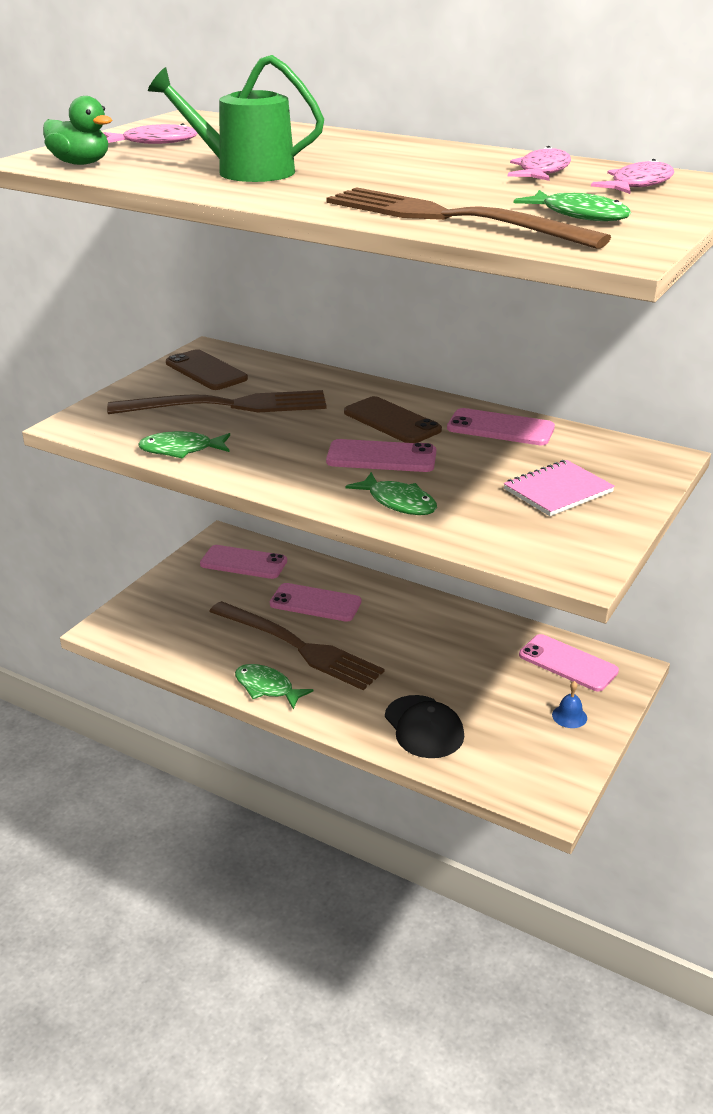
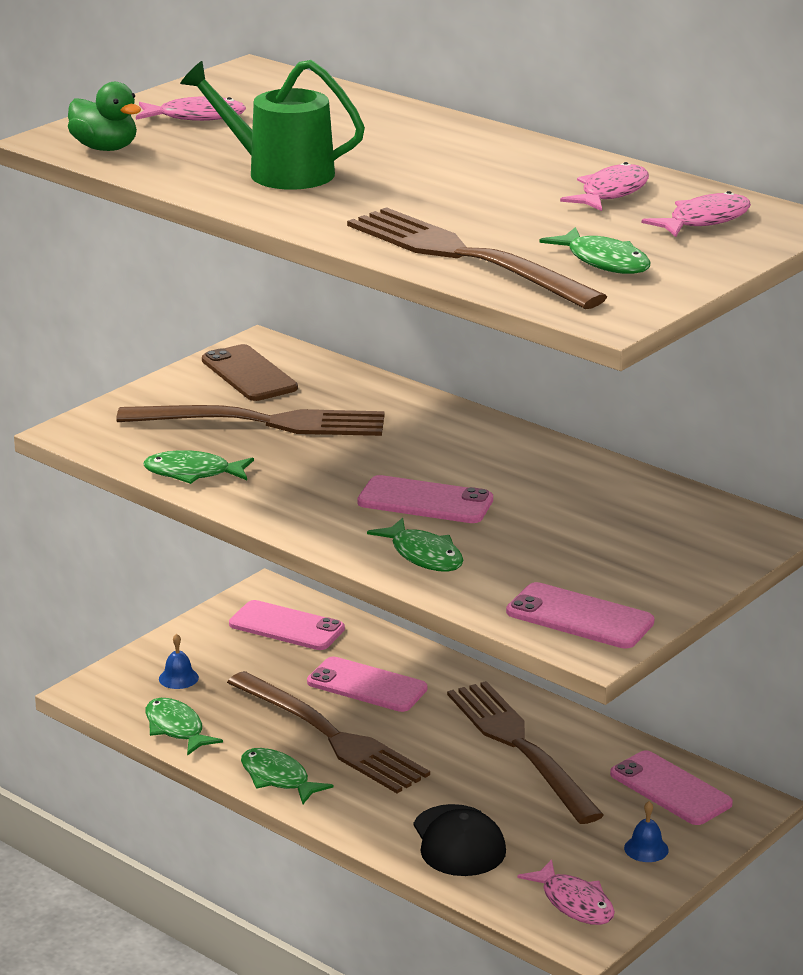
camera: 10 degrees right, 5 degrees down
(170, 611) = (178, 678): none -> blue bell
(177, 653) = (176, 729): none -> green fish
(391, 421) = (455, 458): brown phone -> none
(444, 640) = (519, 746): none -> brown fork
(500, 428) = (585, 477): pink phone -> pink phone (580, 617)
(532, 772) = (574, 903): none -> pink fish
(558, 491) = (616, 558): pink notebook -> none

